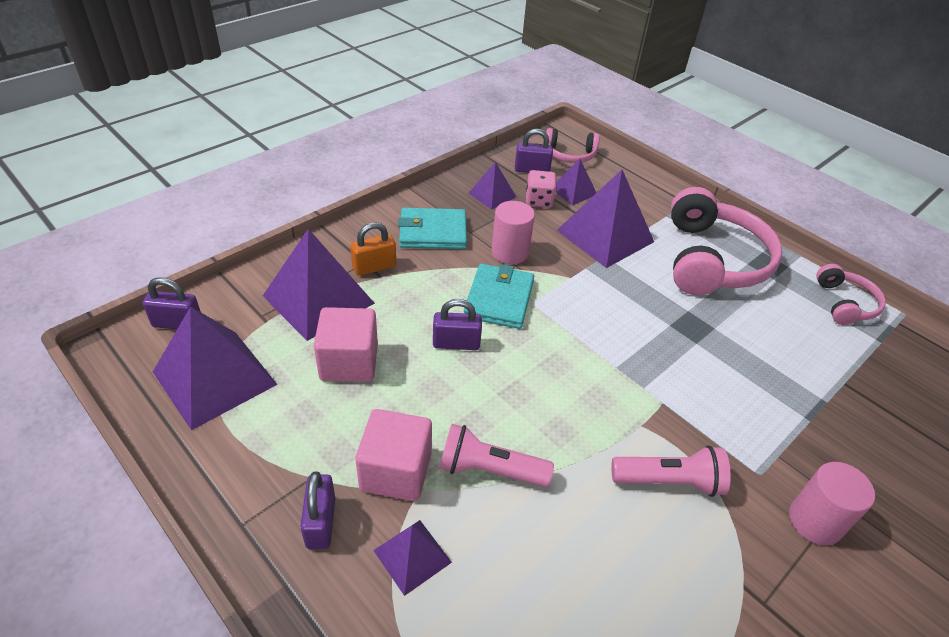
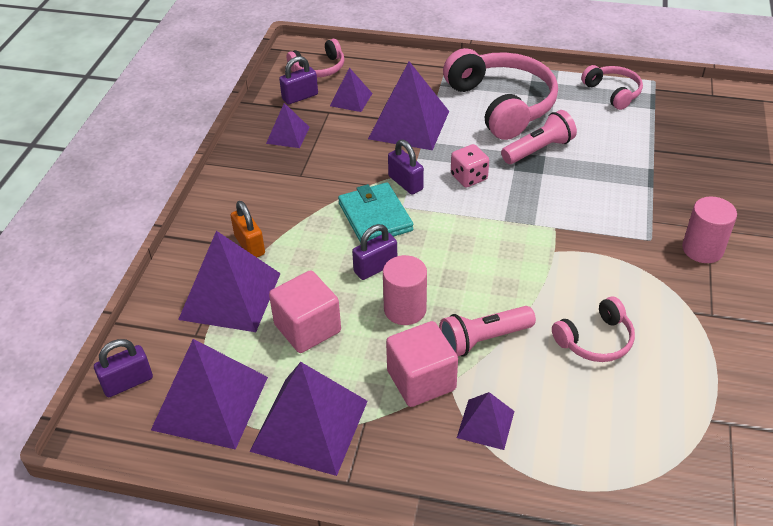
camera: 30 degrees left, 0 degrees up
(265, 449) = (310, 425): none -> purple pyramid
(321, 522) = (403, 444): purple padlock -> purple padlock (405, 183)
(374, 267) = (249, 245): orange padlock -> orange padlock turned 60 degrees counterclockwise
(433, 232) = (269, 191): turquoise wallet -> none
(510, 252) = (348, 175): pink cylinder -> pink cylinder (405, 309)
(539, 200) = (331, 121): pink dice -> pink dice (469, 177)
(602, 544) = (595, 340): none -> pink headphones
(669, 481) = (602, 277): pink flashlight -> pink flashlight (538, 150)

